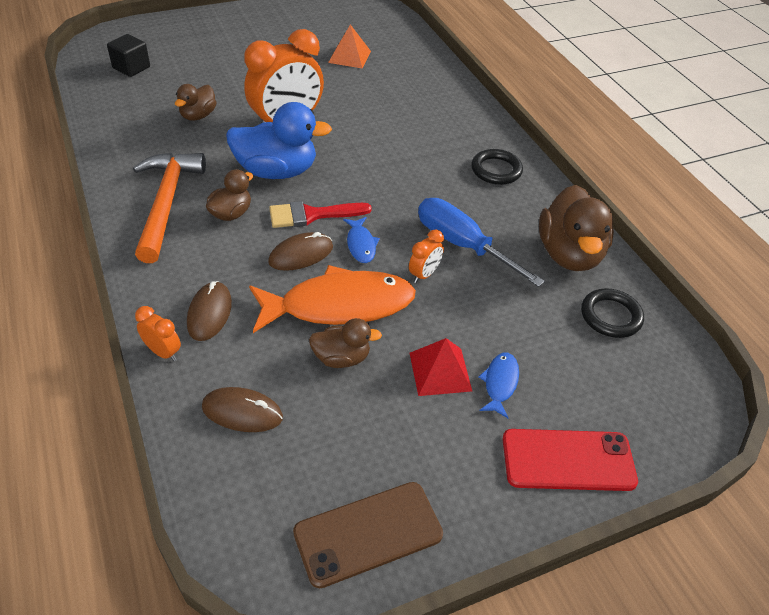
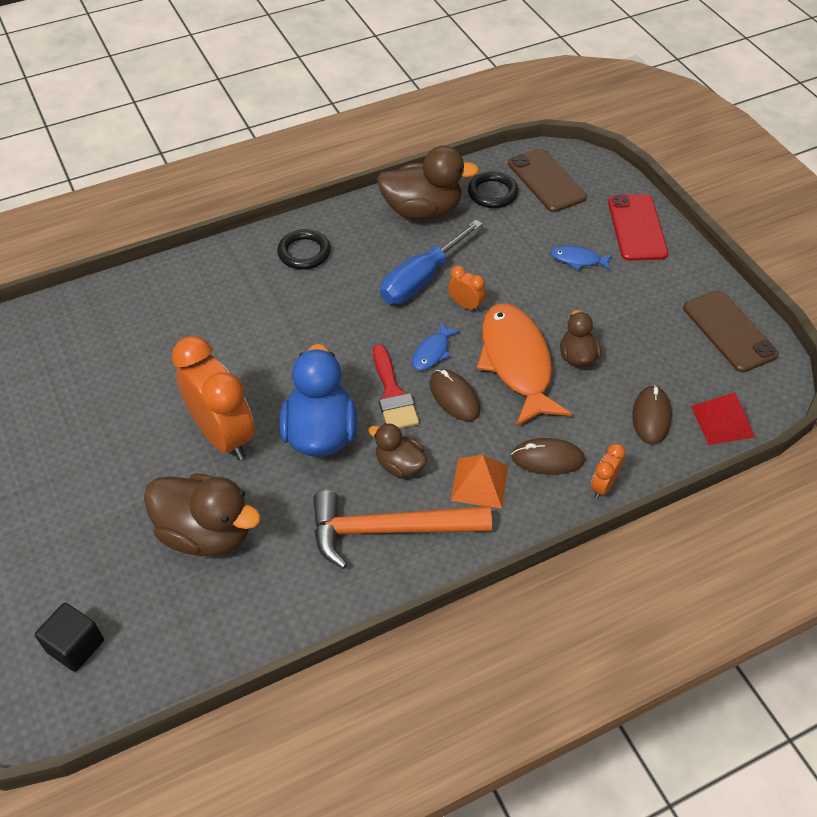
camera: 90 degrees left, 5 degrees up
(198, 116) = (207, 533): brown duck -> brown duck, size x1.81
(349, 56) = (64, 385): orange pyramid -> orange pyramid (479, 483)
(361, 244) = (432, 352): blue fish -> blue fish turned 135 degrees clockwise
(440, 371) = (575, 294): red pyramid -> red pyramid (722, 421)
(646, 372) = (546, 180): none -> brown phone

